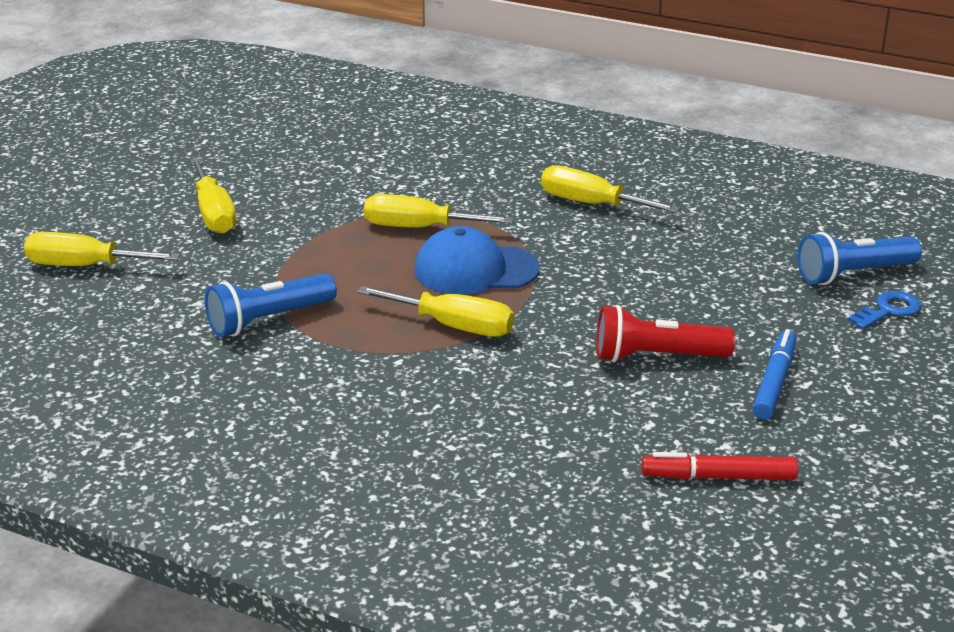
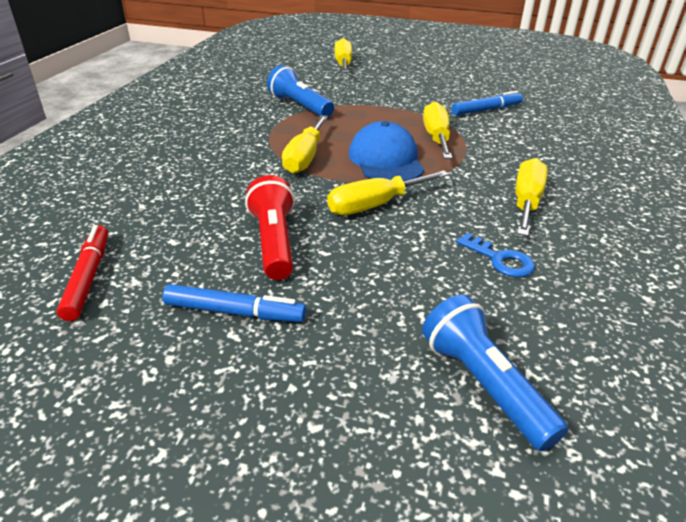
camera: 80 degrees right, 5 degrees up
(214, 214) = (416, 83): yellow screwdriver -> yellow screwdriver (375, 205)
(341, 180) = (486, 110): none -> blue marker
(888, 310) = (404, 416): blue key -> blue key (500, 259)

